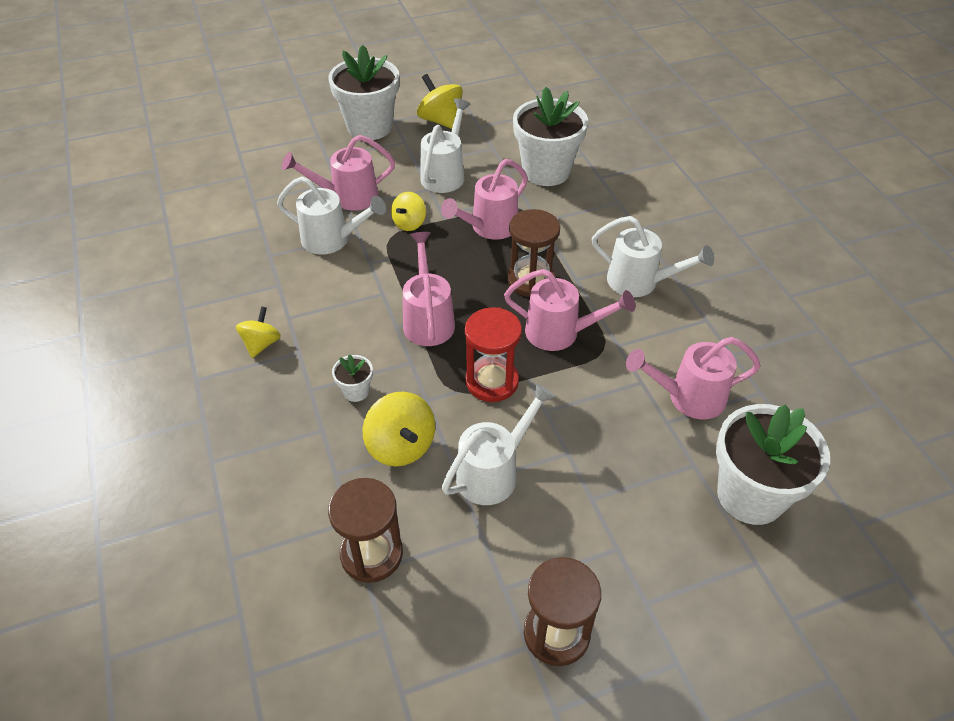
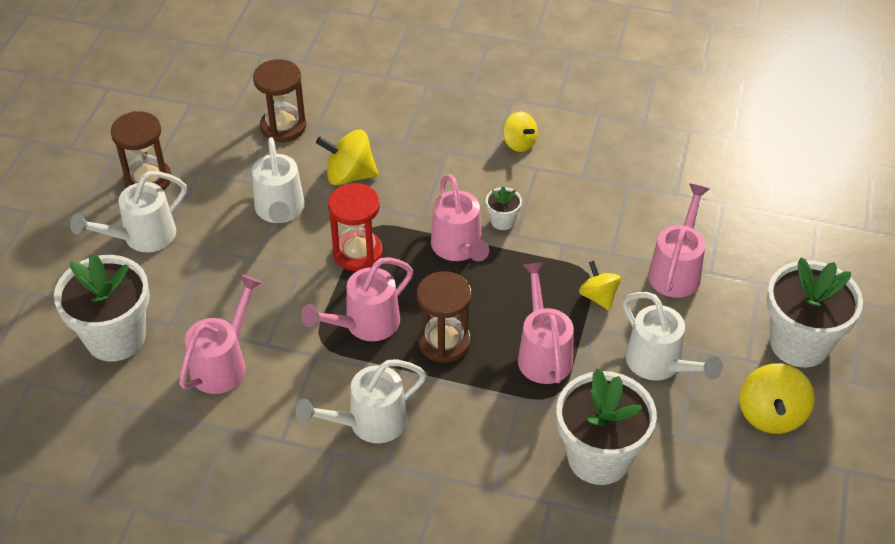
camera: 125 degrees right, 0 degrees up
(332, 240) = (616, 233): white watering can -> white watering can (142, 237)
(356, 391) = (422, 174): white flower pot -> white flower pot (502, 221)
(428, 319) = (459, 248): pink watering can -> pink watering can turned 45 degrees clockwise
(440, 120) = (771, 414): yellow spinning top -> yellow spinning top turned 105 degrees clockwise

